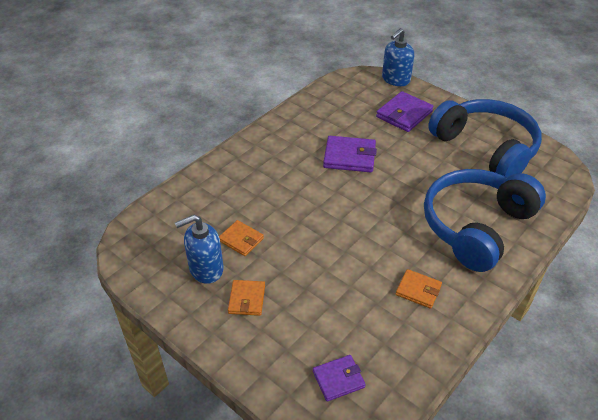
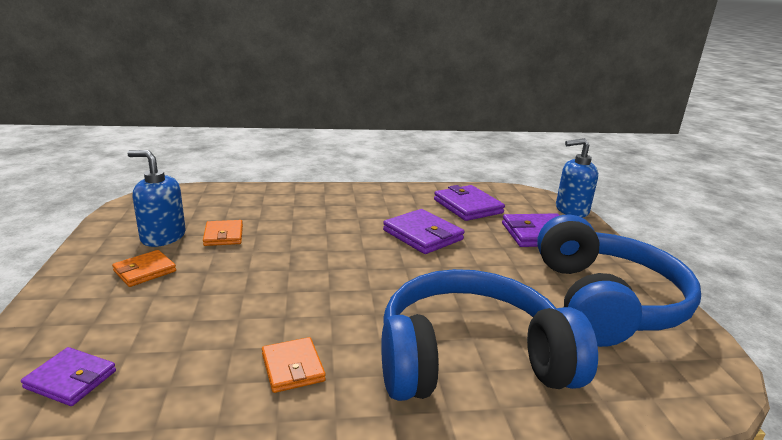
camera: 40 degrees right, 20 degrees down
(339, 113) = (467, 206): none -> purple wallet

